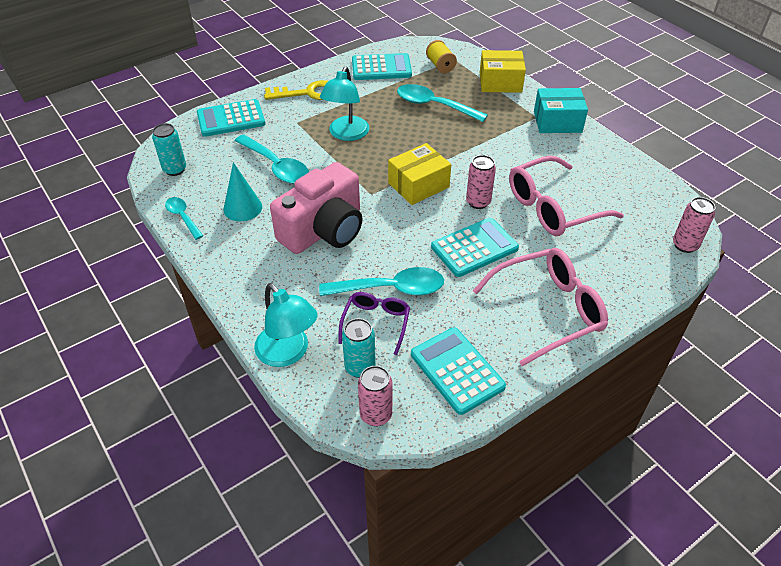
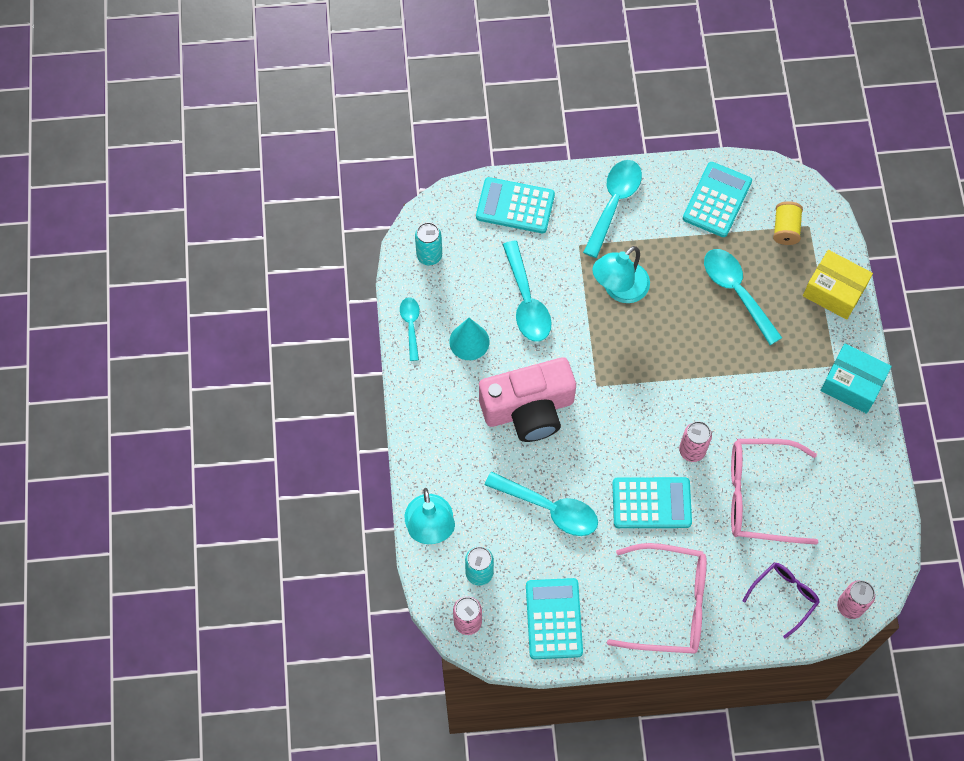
camera: 30 degrees right, 20 degrees up
(308, 93) = (614, 203): yellow key -> turquoise spoon
(376, 323) = (516, 537): purple glasses -> purple glasses (784, 596)
(381, 68) = (717, 200): turquoise calculator -> turquoise calculator turned 90 degrees counterclockwise
(418, 185) = (649, 398): yellow box -> none

